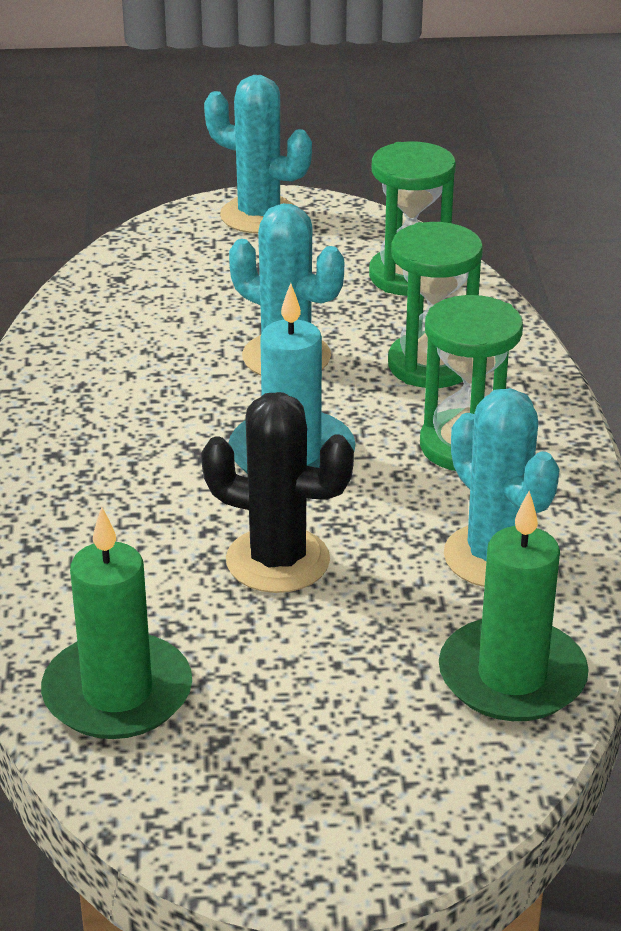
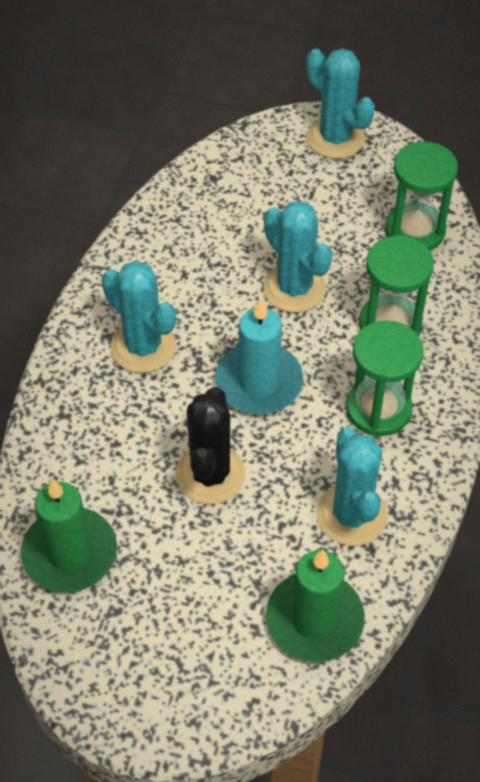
camera: 20 degrees right, 20 degrees up
(111, 454) = (143, 347): none -> turquoise cactus
(278, 561) = (210, 474): black cactus -> black cactus turned 60 degrees clockwise

